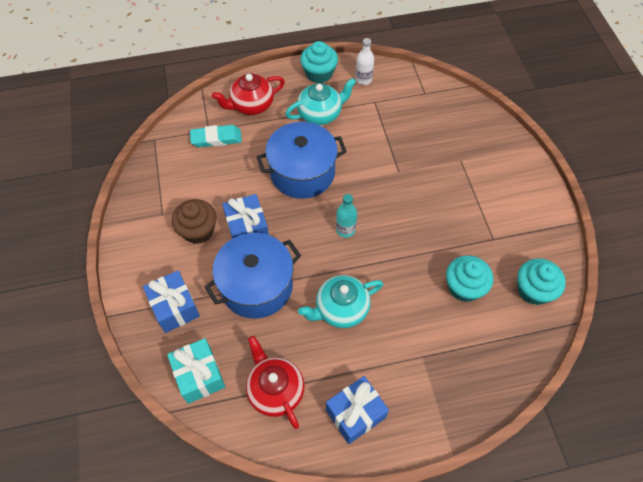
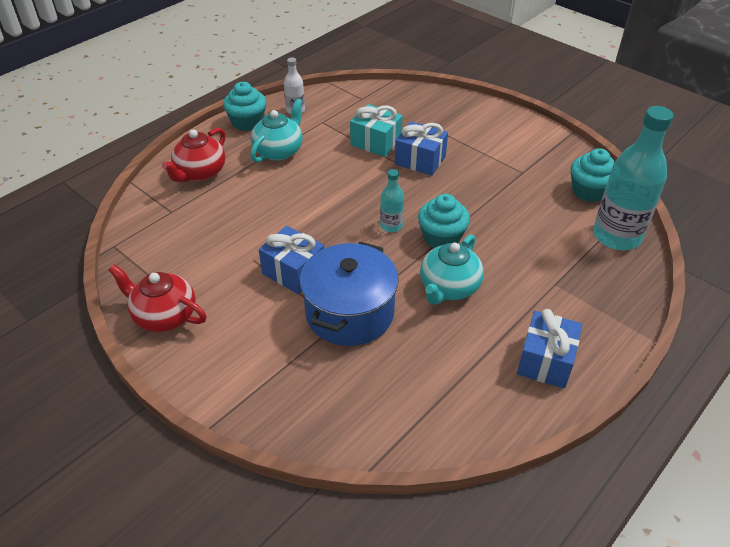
camera: 35 degrees left, 15 degrees down
(175, 307) = (279, 378): blue gift -> blue gift (420, 160)
(198, 230) = (241, 298): brown cupcake -> none
(199, 375) = (365, 422): turquoise gift -> turquoise gift (376, 142)
(216, 139) = (187, 215): turquoise eraser -> none
(275, 390) = (454, 387): red teapot -> red teapot (164, 316)
(302, 173) = (305, 202): blue pot -> none
(464, 287) = (535, 216): turquoise cupcake -> turquoise cupcake (441, 237)
(514, 346) = (616, 236): none -> turquoise bottle

